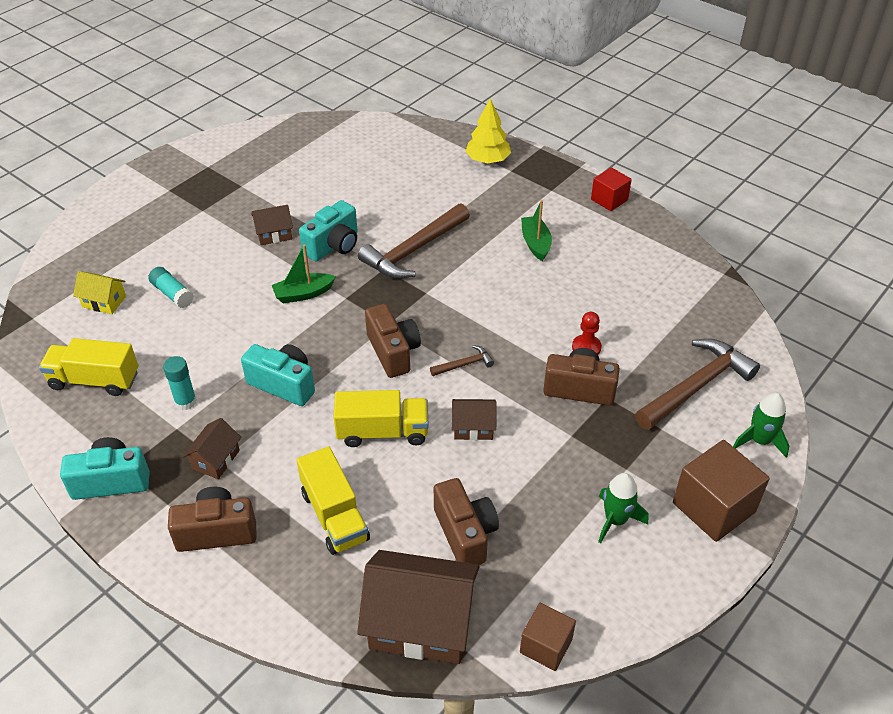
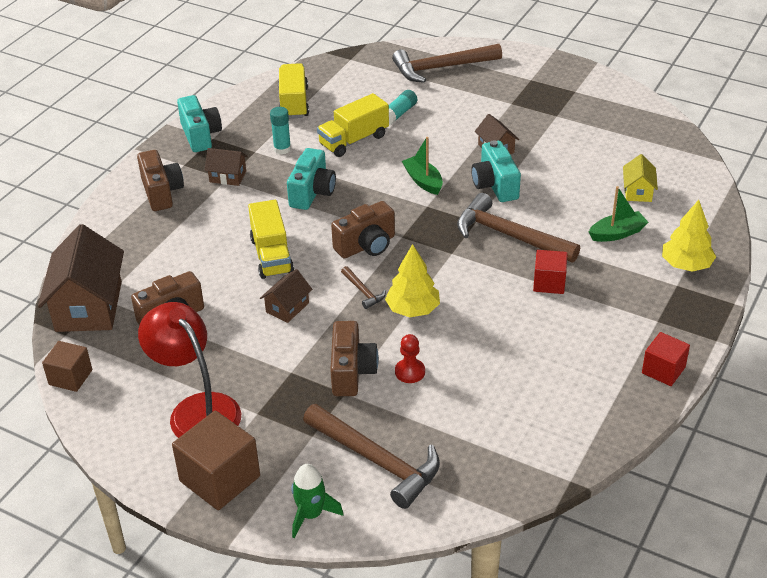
camera: 80 degrees right, 5 degrees down
(104, 247) = (442, 68): none -> brown hammer
(104, 302) = (378, 85): yellow house -> yellow house (638, 191)
(333, 246) = (495, 185): turquoise camera -> turquoise camera turned 45 degrees clockwise
(335, 516) = (182, 245): yellow truck -> yellow truck (353, 140)
(473, 427) = (287, 307): brown house -> brown house turned 45 degrees clockwise
(488, 239) = (549, 283): none -> red cube
(501, 332) = (413, 309): none -> yellow tree
(535, 243) = (557, 318): green boat -> green boat (617, 233)
(615, 520) = (197, 410): green rocket -> red lamp

